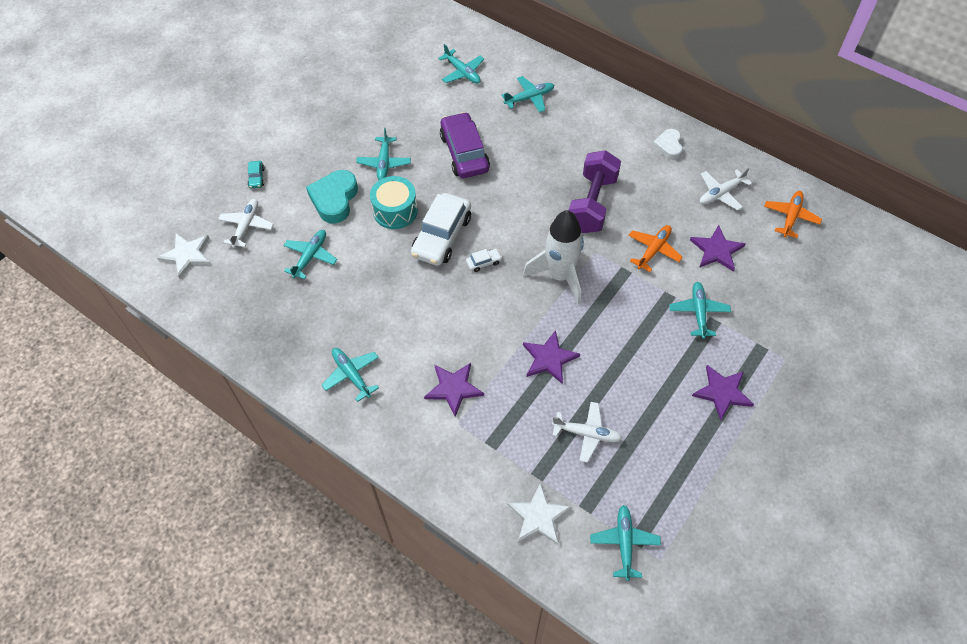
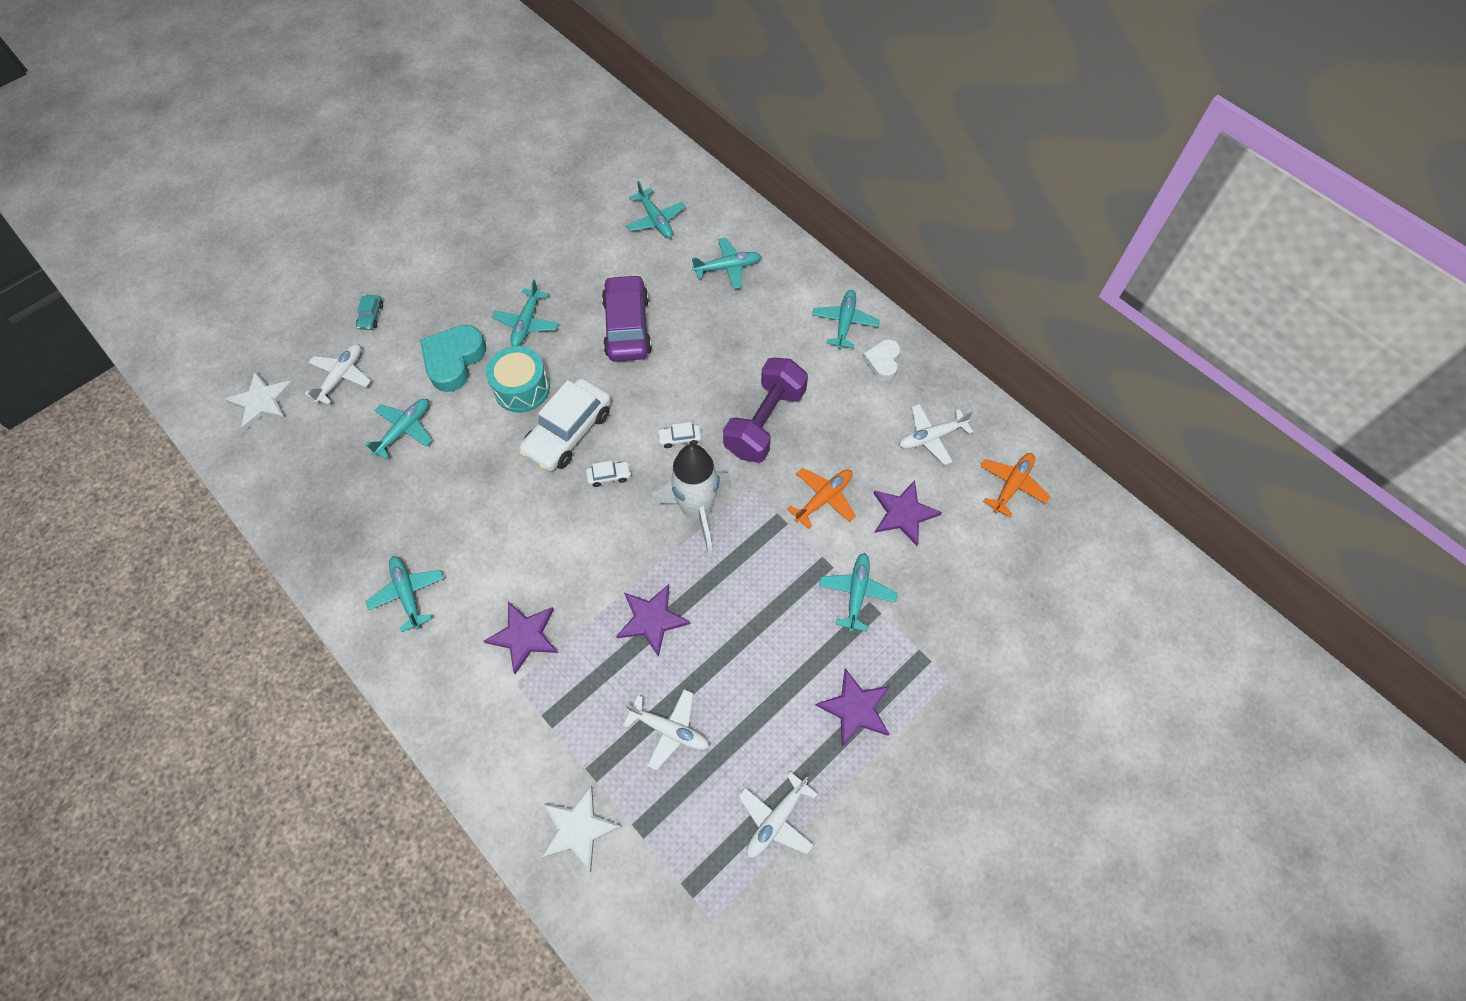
camera: 10 degrees right, 5 degrees up
(530, 226) = (680, 438): none -> white car
(624, 543) = (673, 887): turquoise plane -> turquoise plane (844, 322)
(687, 481) = (776, 820): none -> white plane

